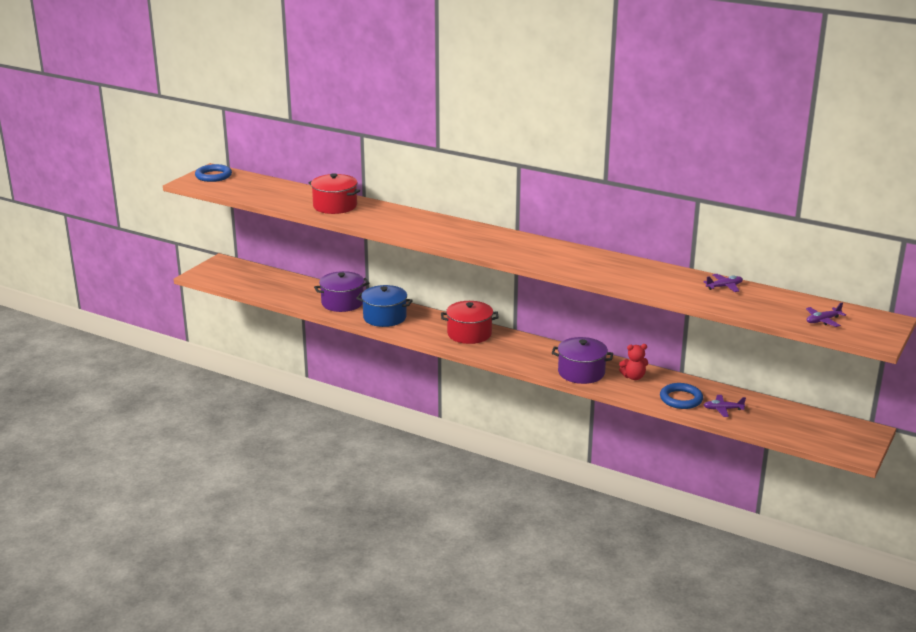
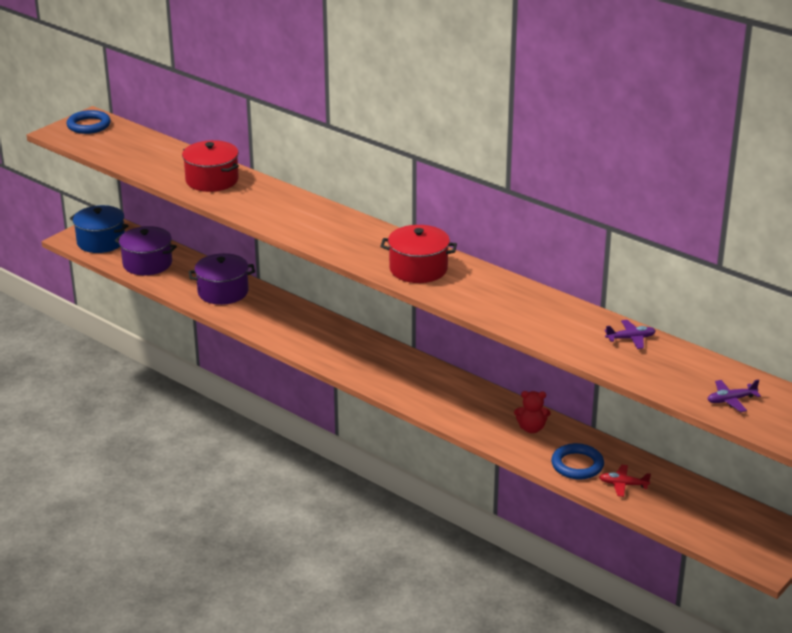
camera: 10 degrees right, 5 degrees up
(385, 317) = (265, 317): blue pot -> blue pot (101, 242)
(469, 334) = (356, 349): red pot -> red pot (418, 269)
(581, 372) = (470, 416): purple pot -> purple pot (147, 263)
(723, 409) = (623, 484): purple plane -> red plane

